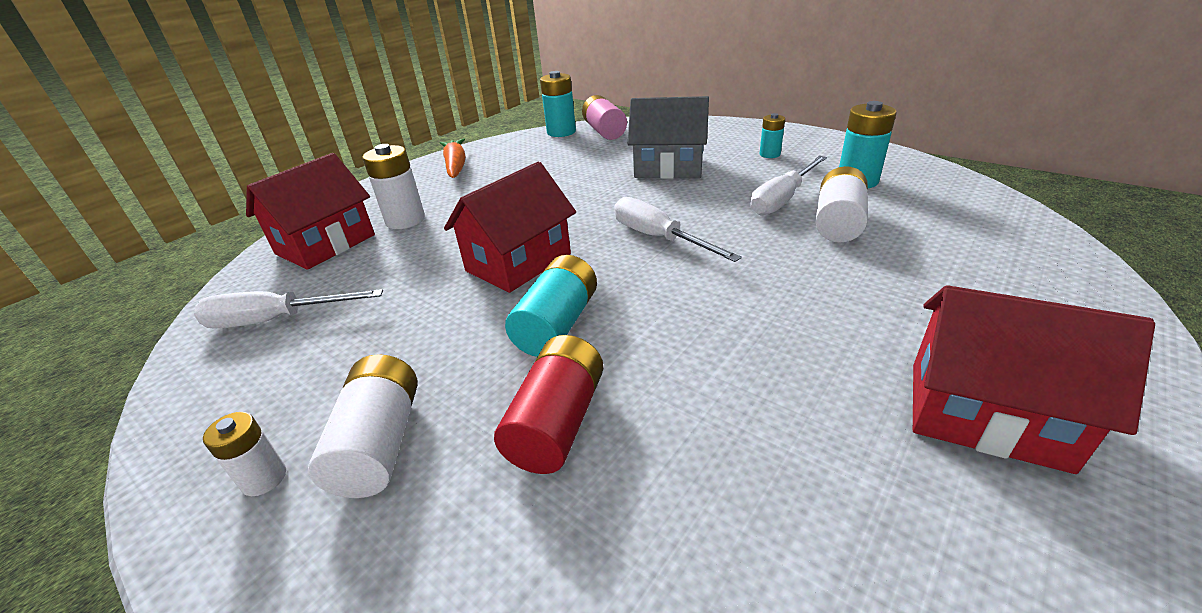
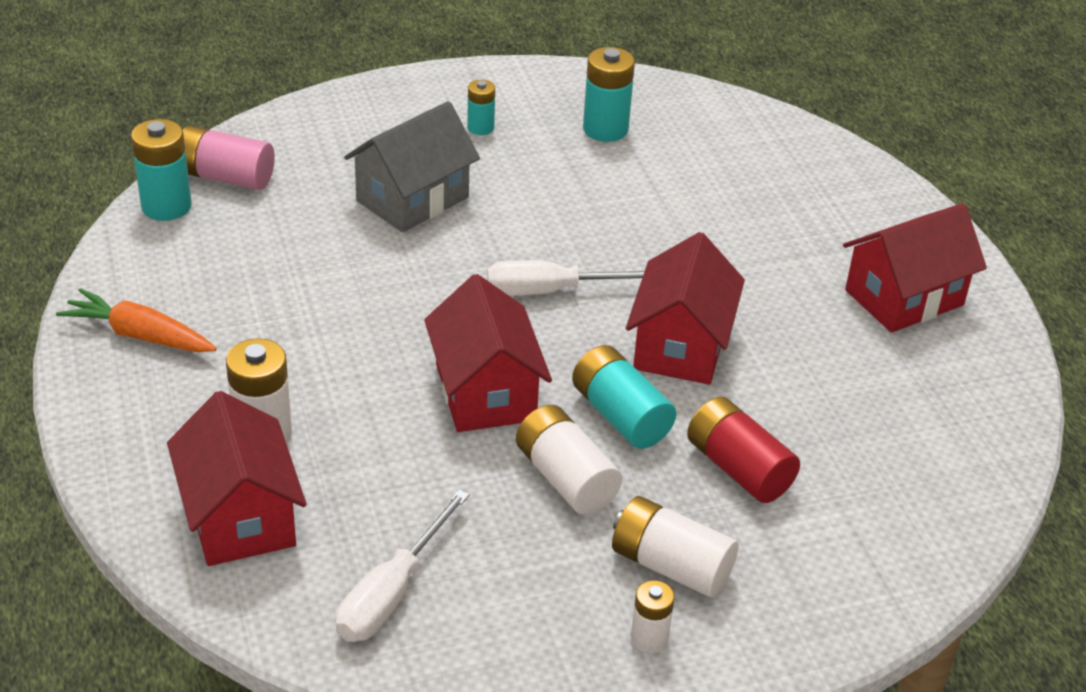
camera: 60 degrees left, 5 degrees up
(680, 312) = (680, 346): none -> red house
(782, 199) = (580, 186): white screwdriver -> none
(838, 222) = (656, 190): white battery -> white battery (566, 478)

